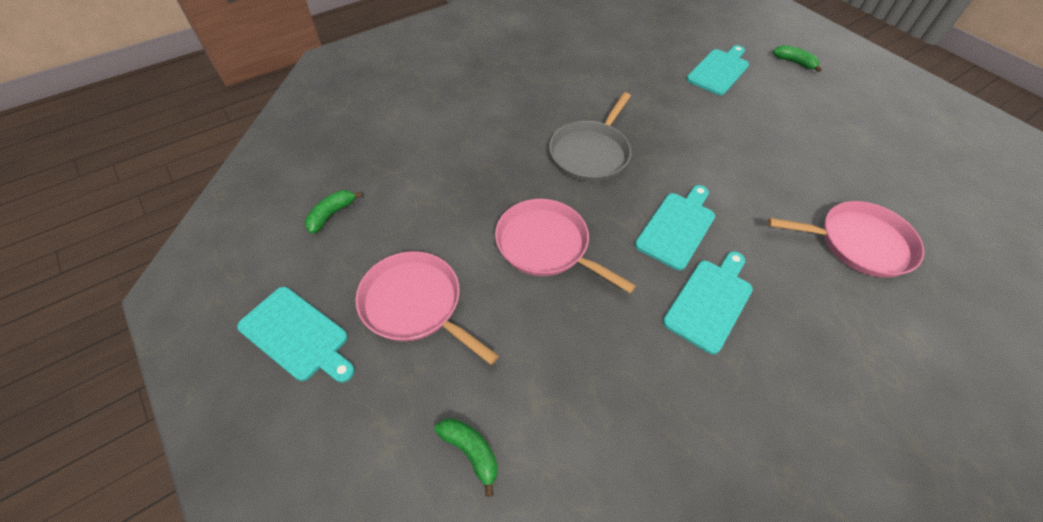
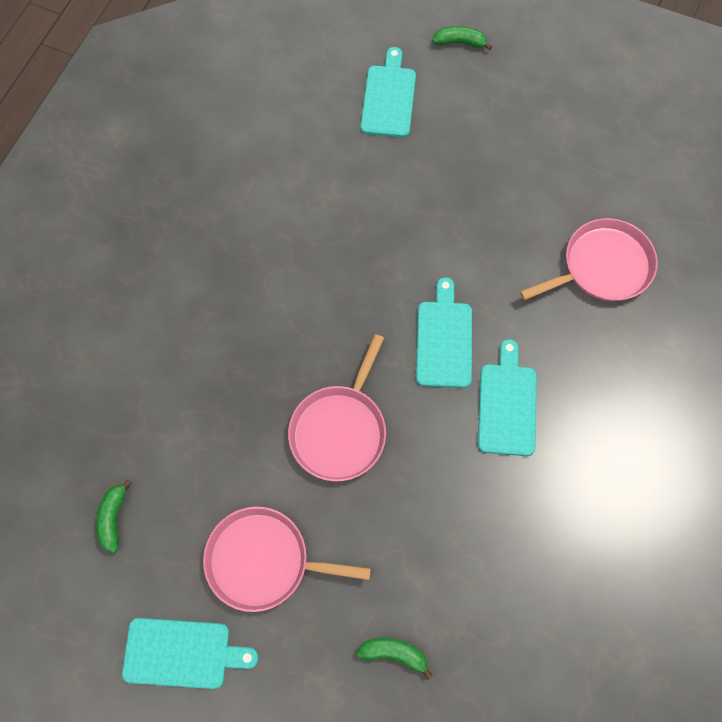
camera: 30 degrees left, 15 degrees up
(546, 245) = (340, 430): pink pan -> pink pan turned 75 degrees counterclockwise
(591, 153) = (318, 293): grey pan -> none

